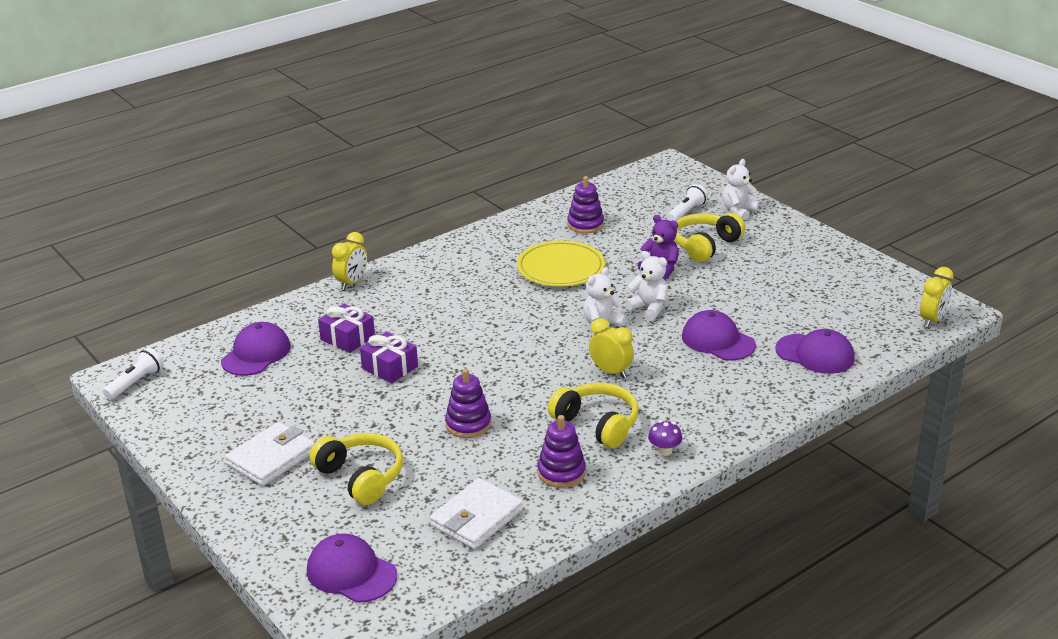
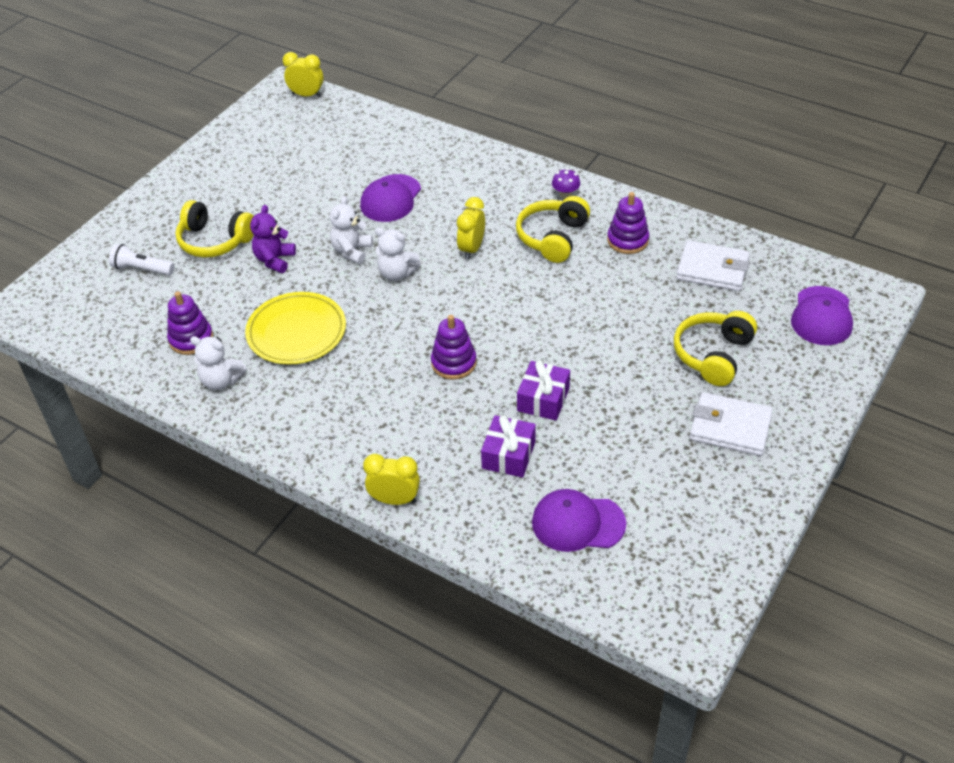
camera: 110 degrees left, 15 degrees up
(135, 383) = (690, 611): white flashlight -> none
(468, 424) = (599, 313): purple stacking toy -> purple stacking toy (453, 363)
(738, 211) = (131, 233): white teddy bear -> white teddy bear (221, 381)
(815, 354) = (387, 144): purple cap -> none

